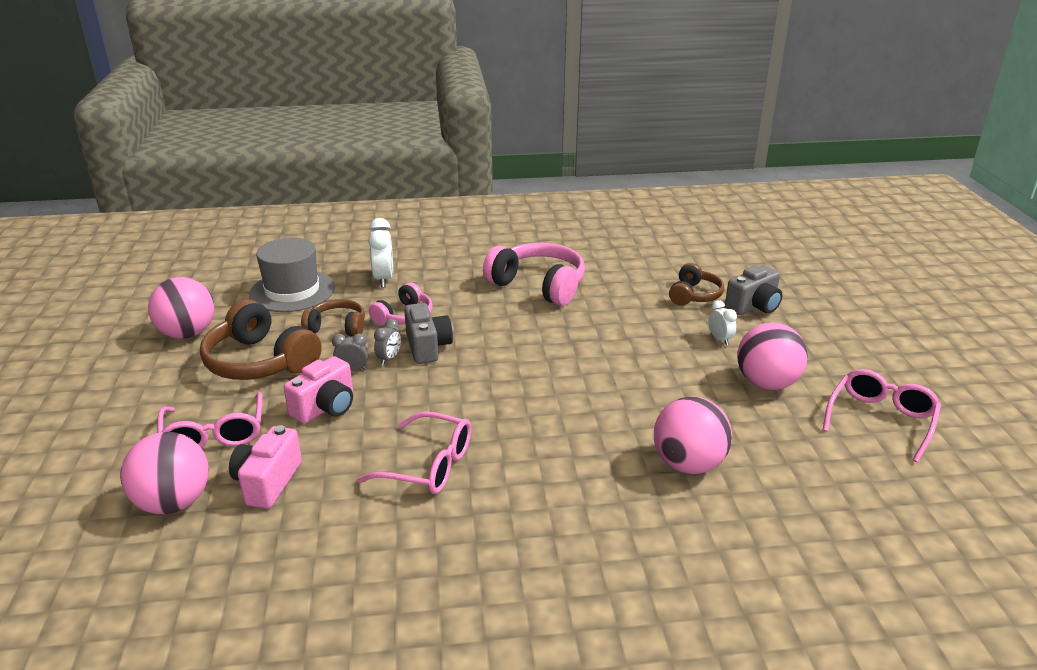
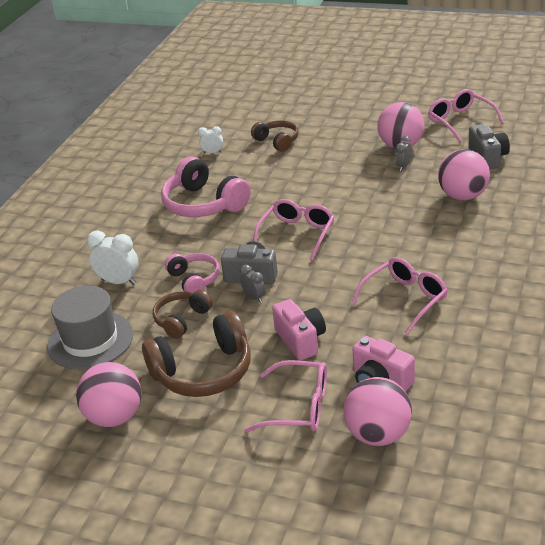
camera: 60 degrees left, 5 degrees up
(352, 369) = (256, 319): grey clock -> grey clock (403, 166)
(517, 356) = (297, 234): none -> pink glasses
(538, 286) = (204, 204): pink headphones -> pink headphones turned 105 degrees counterclockwise
(720, 339) = (340, 147): white clock -> white clock (212, 152)
(753, 306) = (311, 123): grey camera -> grey camera (488, 158)

